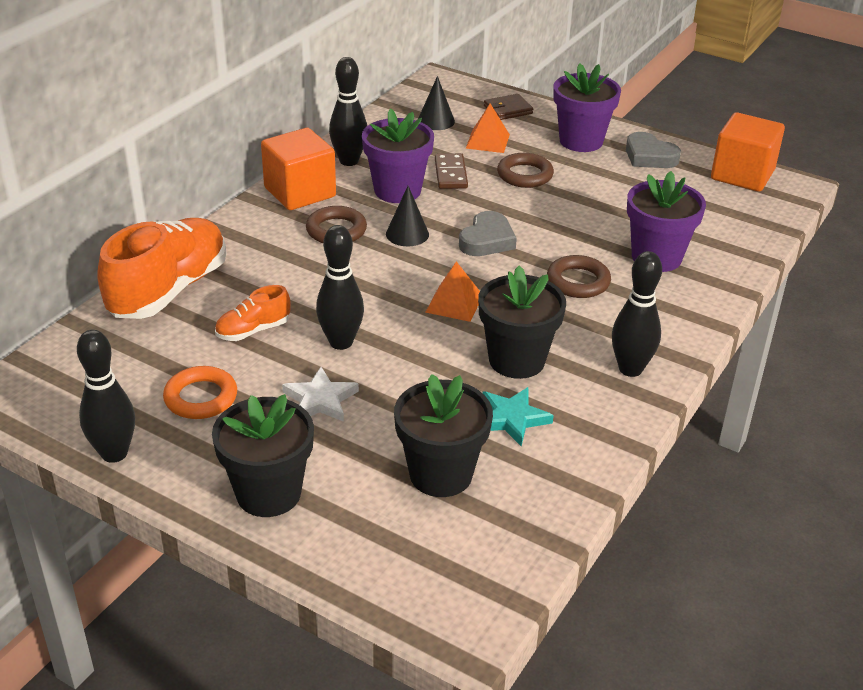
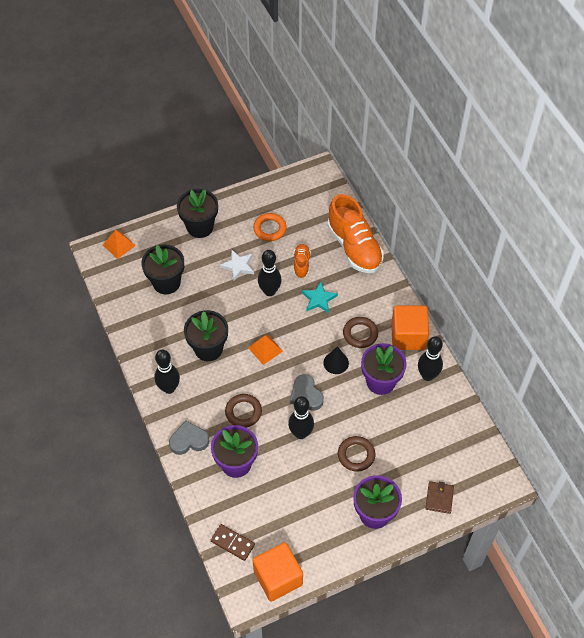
camera: 125 degrees right, 20 degrees up
(114, 453) = (257, 192): black bowling pin -> black bowling pin (301, 433)
(436, 121) = (449, 447): black cone -> none
(450, 174) = (381, 418): brown domino -> brown domino (232, 543)
(487, 141) = (406, 460): orange pyramid -> orange pyramid (119, 245)
(511, 419) = (176, 324): turquoise star -> turquoise star (319, 299)
(649, 156) = (332, 540): grey heart -> grey heart (189, 440)

